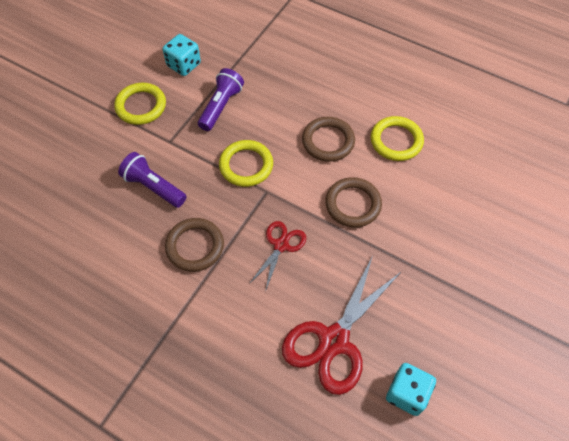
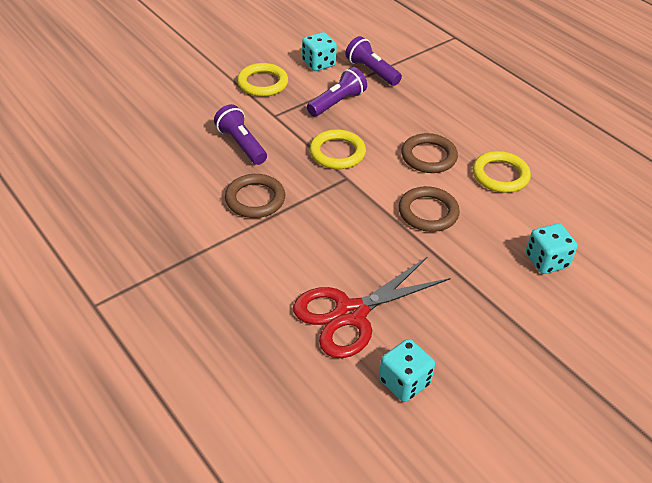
camera: 20 degrees right, 15 degrees down
(237, 59) = (372, 71): none -> purple flashlight
(281, 245) = (338, 223): red scissors -> none
(469, 220) = (546, 261): none -> turquoise dice

